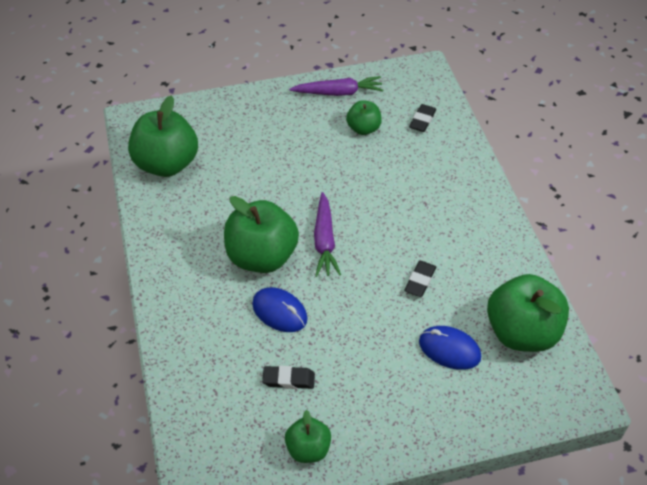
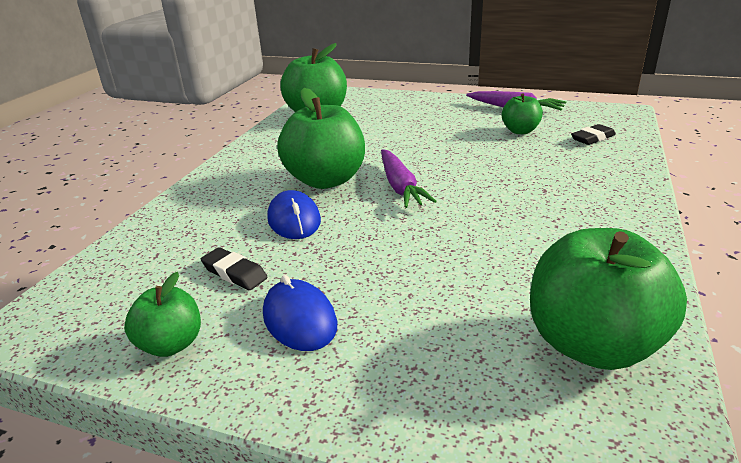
camera: 35 degrees right, 20 degrees down
(324, 241) = (400, 186): purple carrot -> purple carrot turned 45 degrees counterclockwise
(420, 281) = (479, 245): black eraser -> none
(449, 349) = (458, 320): blue mouse -> blue mouse (299, 319)

